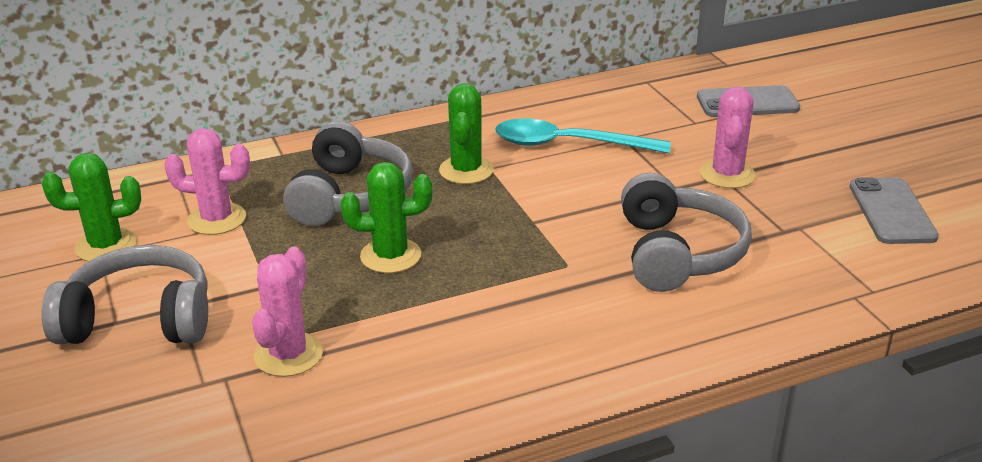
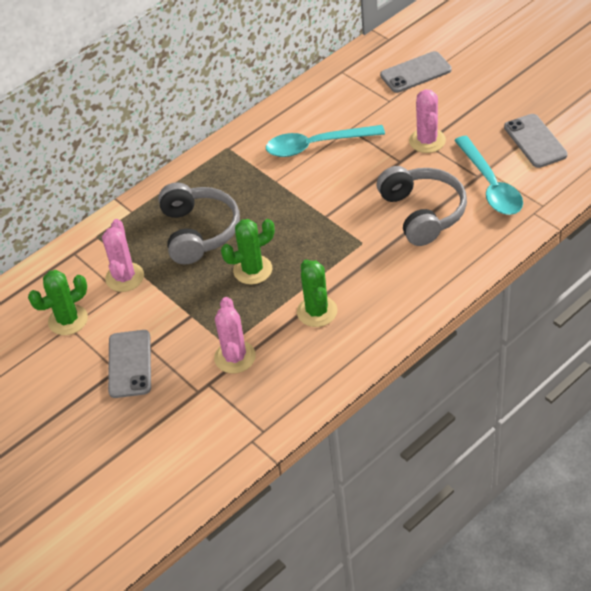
camera: 15 degrees left, 15 degrees up
(139, 320) = (130, 364): grey headphones -> grey phone
(216, 219) = (125, 277): pink cactus -> pink cactus turned 75 degrees counterclockwise
(466, 170) = (261, 188): green cactus -> green cactus (317, 311)
(799, 246) = (490, 185): none -> turquoise spoon

